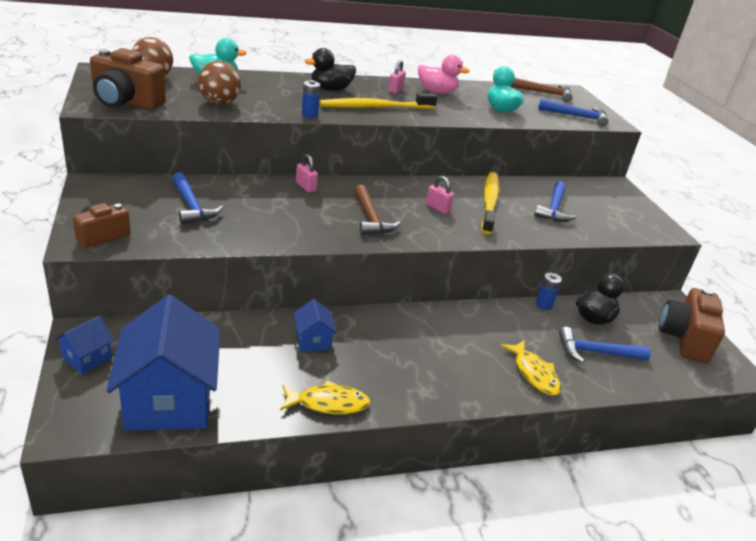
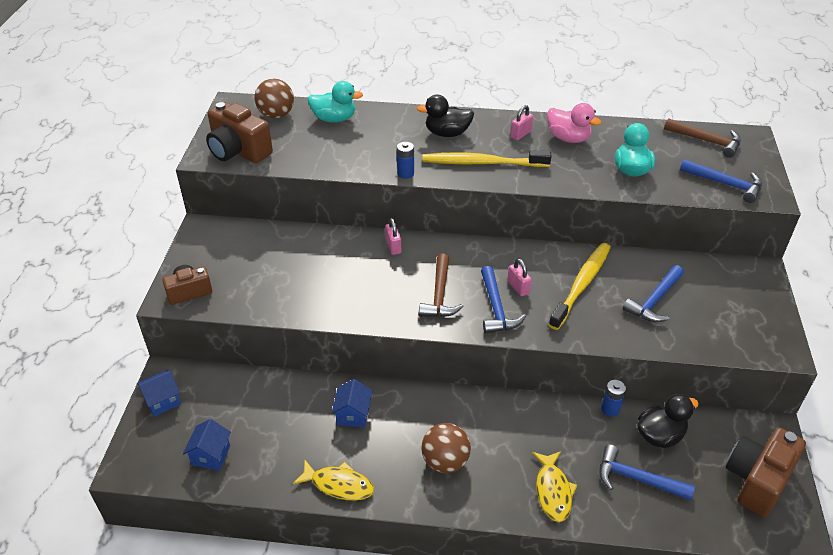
camera: 25 degrees right, 10 degrees up
(169, 400) = (211, 455): blue house -> blue house, size x0.46
(192, 206) = (276, 263): blue hammer -> blue hammer (496, 308)
(219, 103) = (323, 153): brown ball -> brown ball (445, 461)

